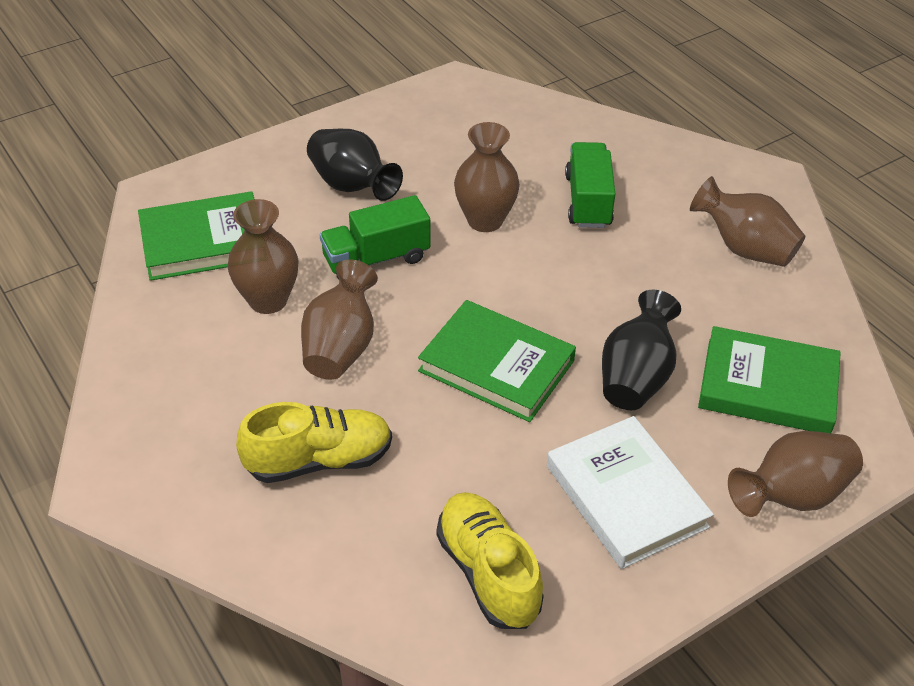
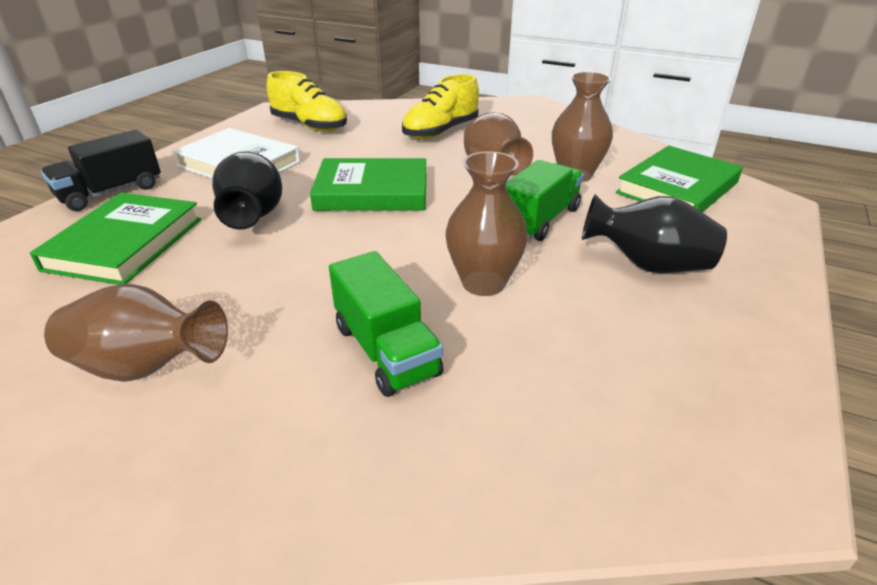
camera: 150 degrees right, 10 degrees down
(767, 386) = (125, 244): green book -> green book turned 60 degrees counterclockwise
(791, 495) = (111, 192): brown vase -> black truck

